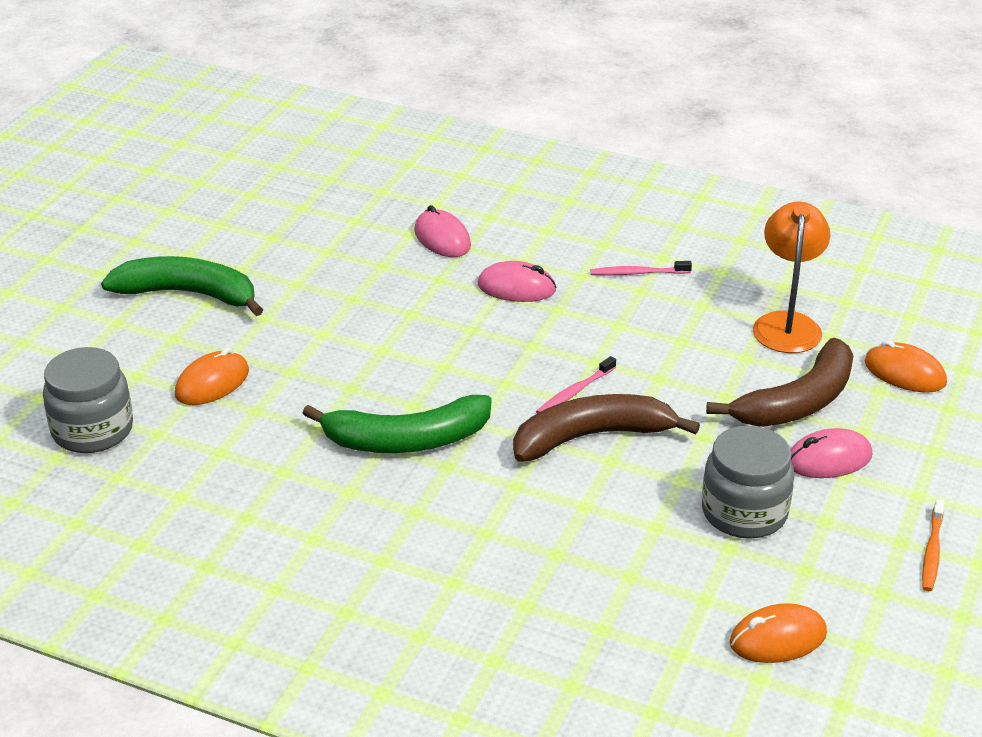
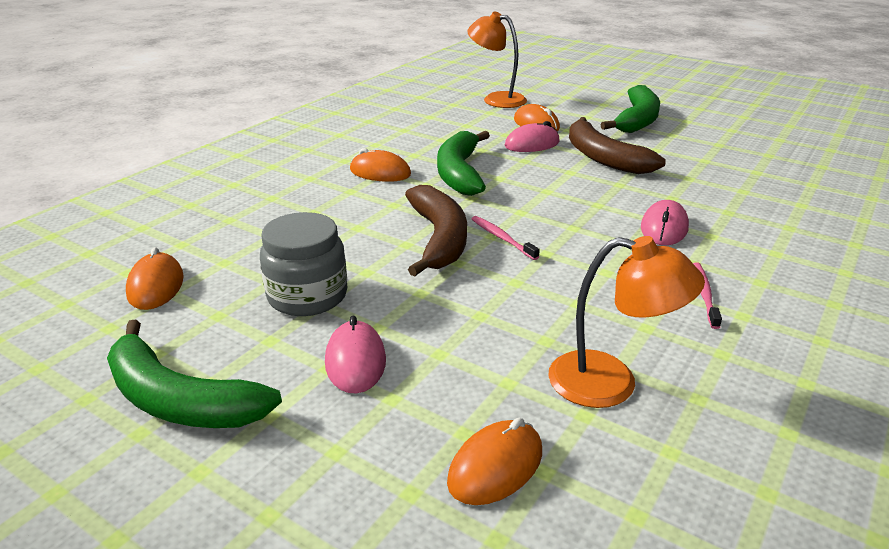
camera: 100 degrees right, 5 degrees down
(92, 430) = (496, 99): grey jar -> orange lamp
(420, 514) = (380, 172): none -> orange mouse
(442, 238) = (739, 203): pink mouse -> pink mouse (532, 144)
(798, 402) = (457, 360): brown banana -> brown banana (603, 158)
(932, 552) = (180, 400): orange toothbrush -> green banana

